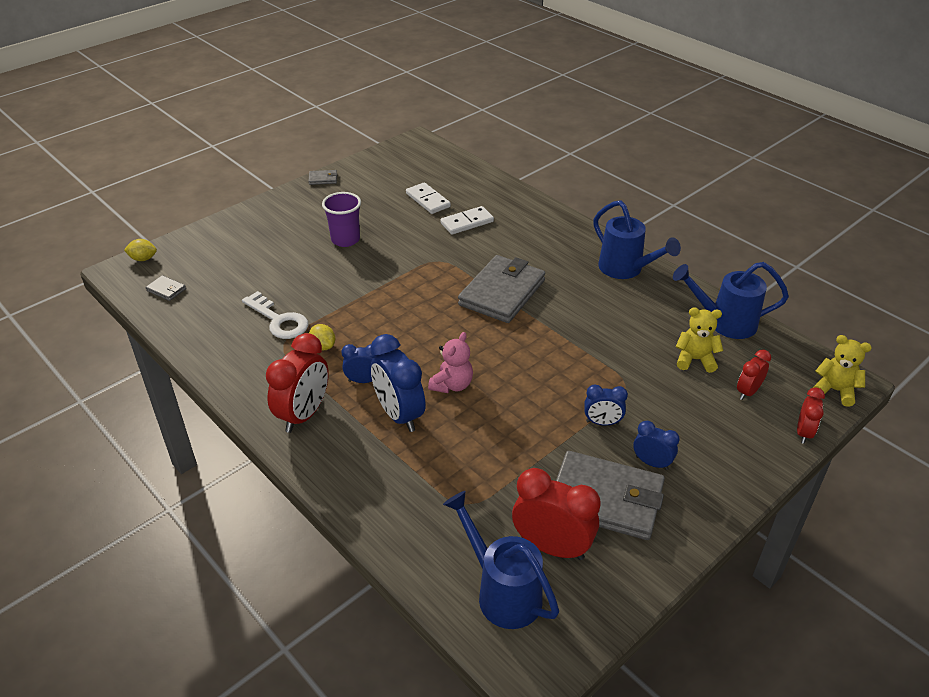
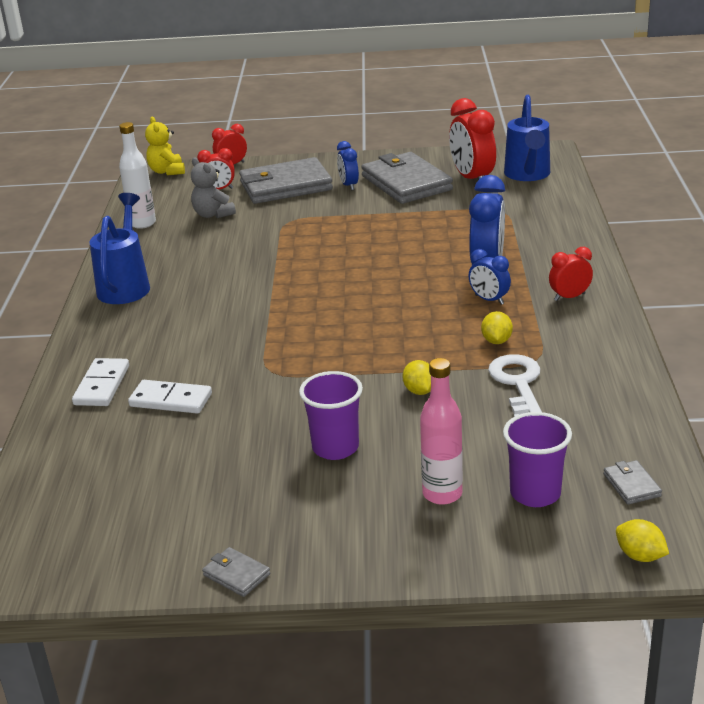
camera: 135 degrees left, 10 degrees down
(217, 264) = (535, 493): none -> purple cup
(265, 243) = (442, 494): none -> pink bottle
(304, 414) = (569, 297): red clock -> red clock, size x0.56
(336, 289) = (419, 391): none -> yellow lemon
(428, 200) = (161, 454): white domino -> white domino (102, 385)
(452, 385) = (417, 269): pink teddy bear -> none
(502, 293) = (264, 314): grey wallet -> grey wallet (286, 186)
(602, 422) = (343, 211): blue clock -> none
(695, 360) = (213, 214): yellow teddy bear -> grey teddy bear
(725, 323) = (142, 223): blue watering can -> white bottle

